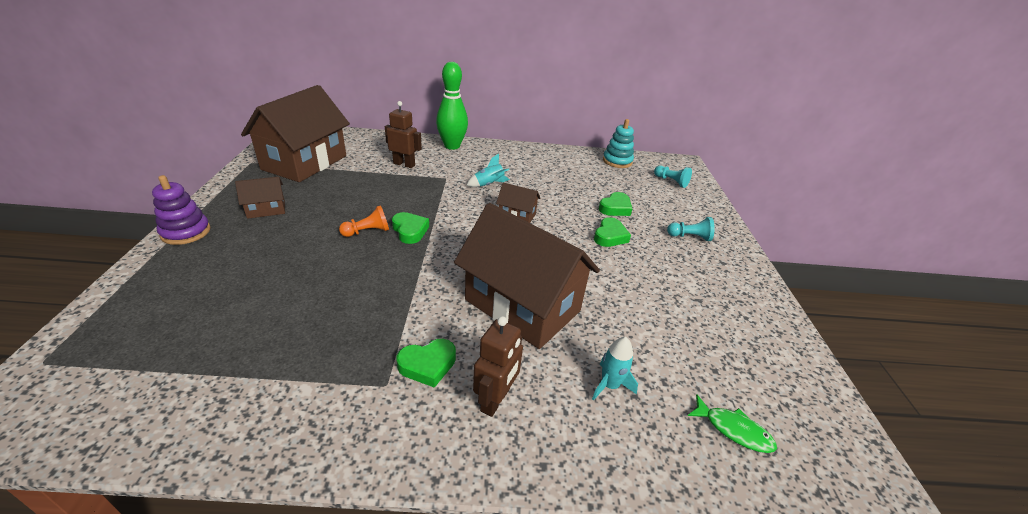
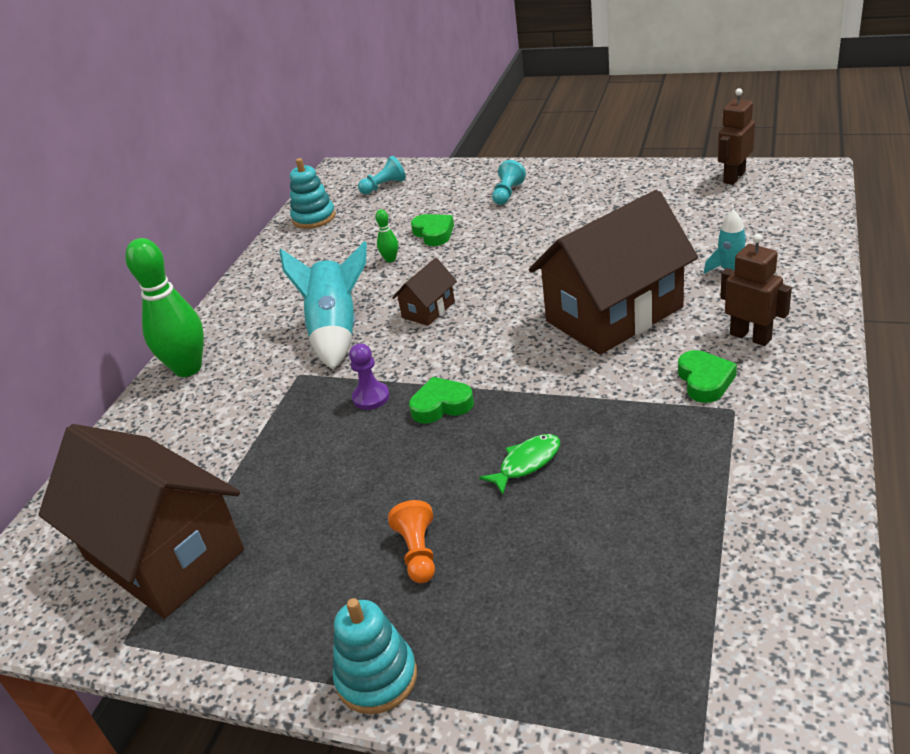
camera: 65 degrees left, 0 degrees up
(186, 232) = (376, 677): purple stacking toy -> turquoise stacking toy
(266, 209) = (330, 579): brown house -> none
(367, 232) = (433, 448): orange pawn -> orange pawn (418, 553)
(404, 164) = (231, 421): brown robot -> brown robot (734, 177)
(421, 204) = (371, 397): none -> purple pawn
(489, 185) = (336, 331): turquoise rocket -> turquoise rocket, size x1.91
(575, 194) = (390, 259): none -> green bowling pin
(610, 236) = (494, 244): green heart -> none
(733, 430) = (775, 218): green fish -> green fish (526, 463)

